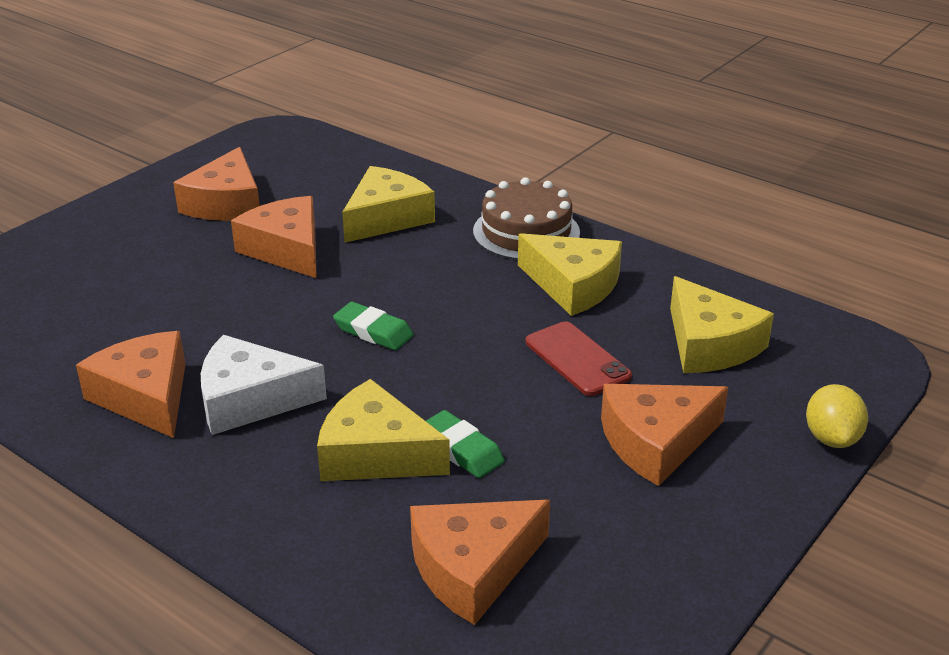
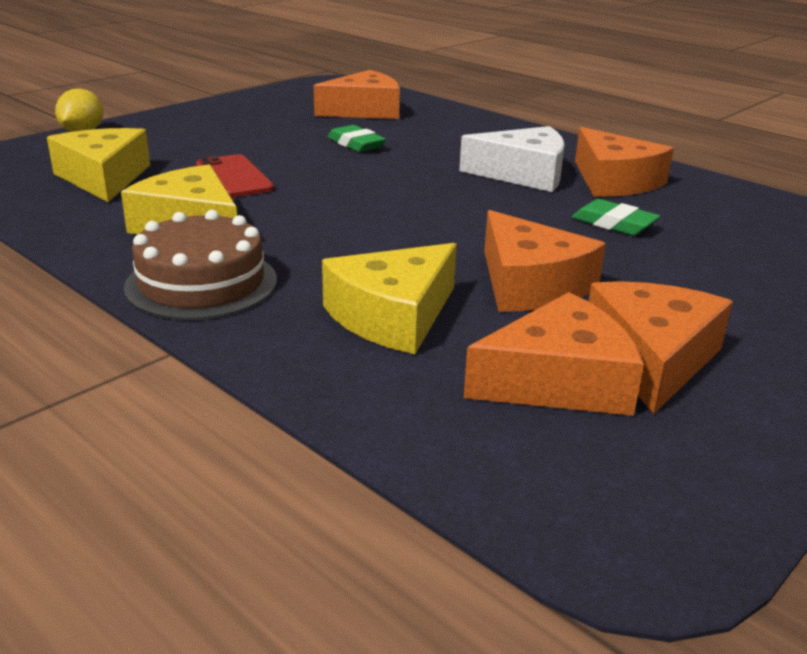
camera: 175 degrees left, 5 degrees down
(373, 331) = (418, 205): green eraser -> green eraser (614, 224)
(376, 453) = (419, 146): yellow cheese -> none
(656, 442) = (212, 138): orange cheese -> orange cheese (559, 381)

